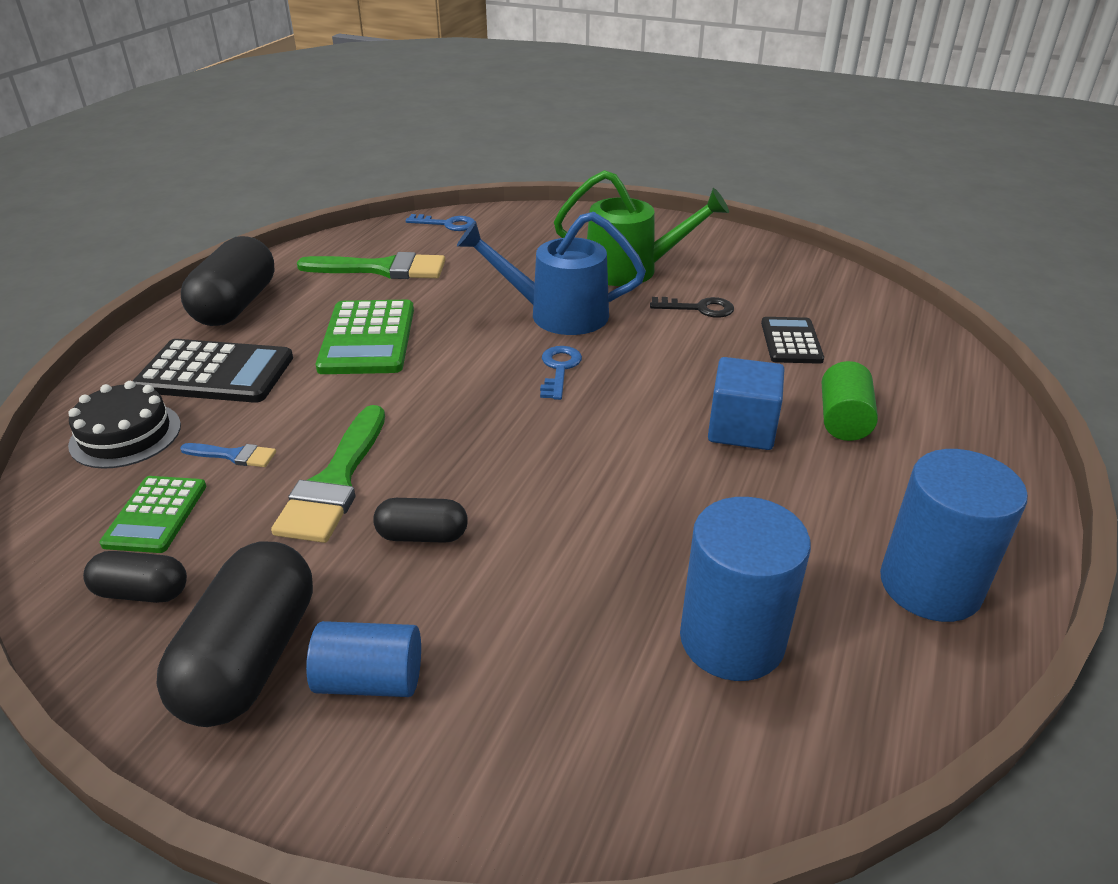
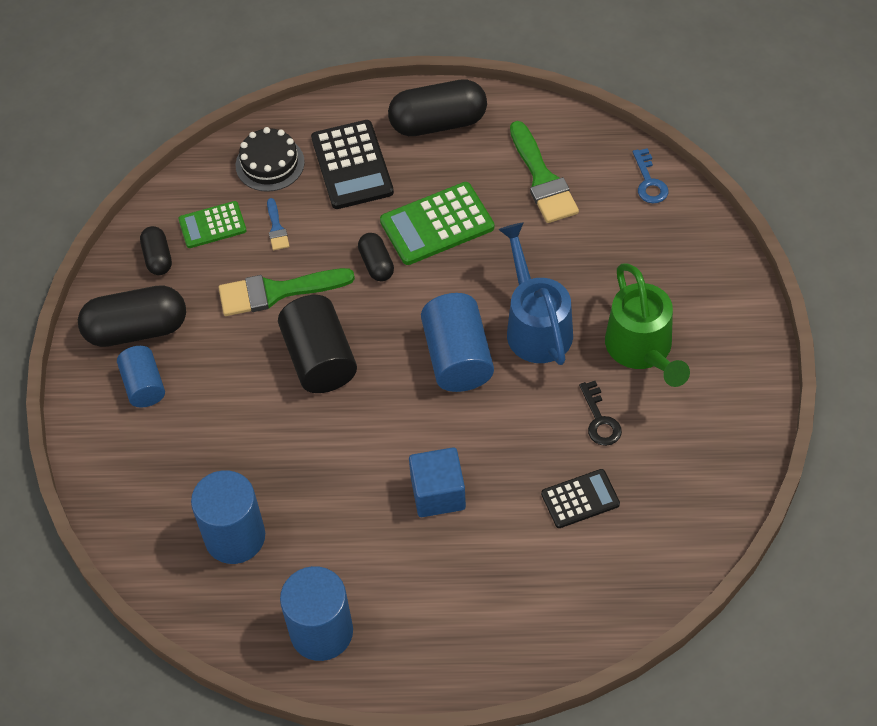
camera: 70 degrees right, 20 degrees up
(422, 535) = (251, 358): black capsule -> black capsule (376, 264)
(477, 471) = (319, 359): none -> black cylinder
(559, 369) = (457, 357): blue key -> blue cylinder
(843, 420) = (481, 556): green cylinder -> none

